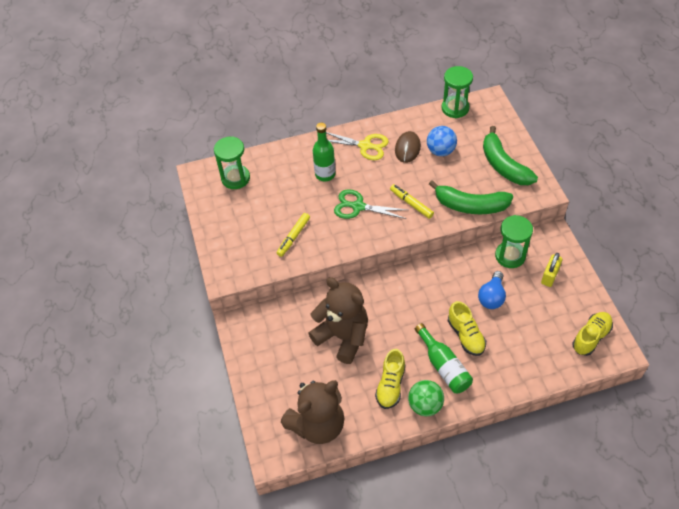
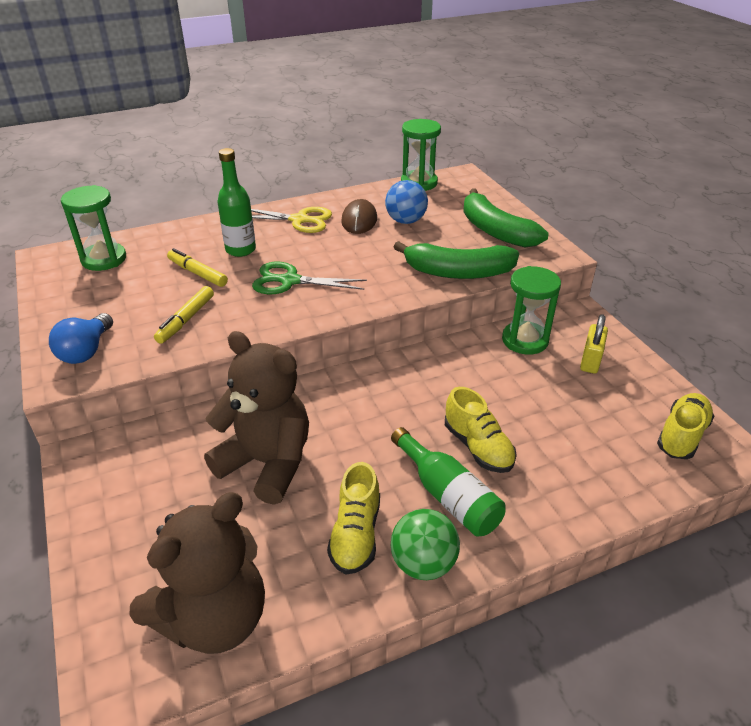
camera: 10 degrees left, 15 degrees down
(411, 204) = (370, 274): yellow marker -> yellow marker (197, 273)
(492, 297) = (509, 392): blue light bulb -> blue light bulb (86, 351)

